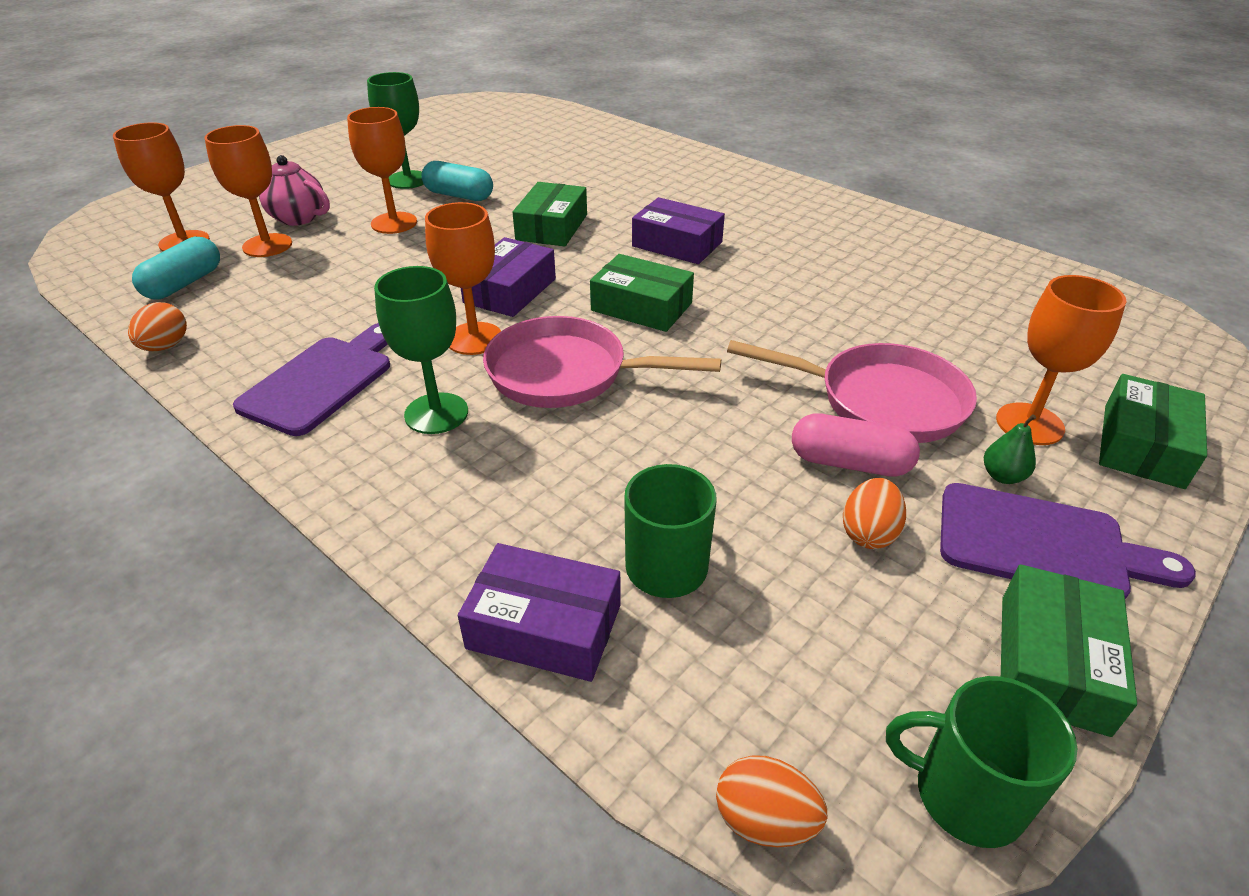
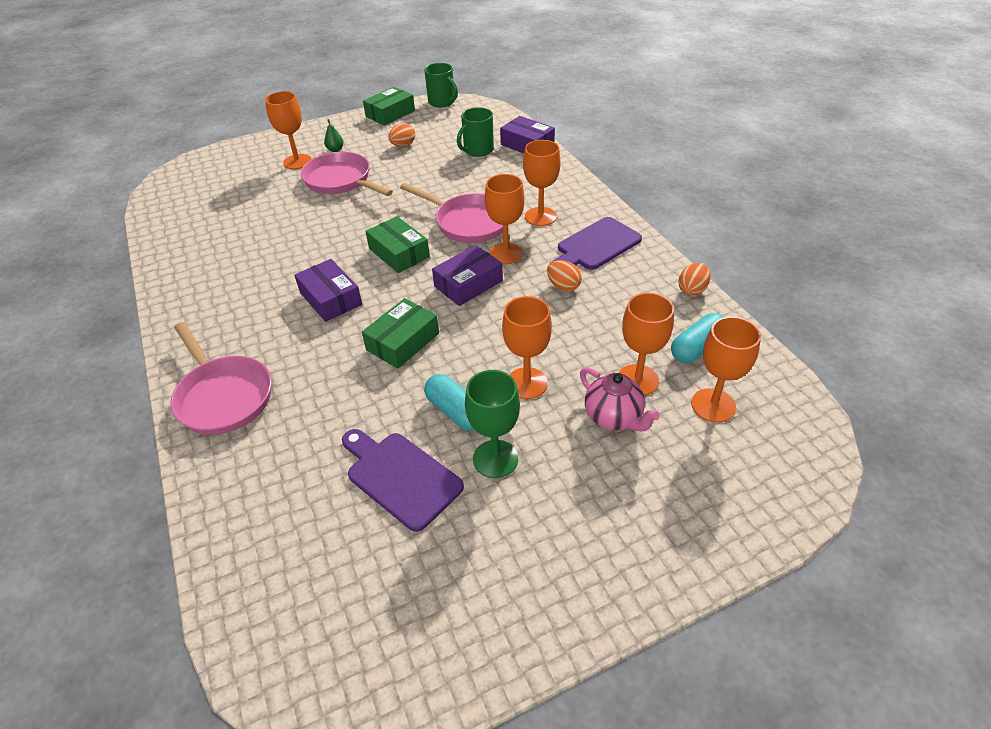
camera: 155 degrees left, 5 degrees up
(436, 413) = (540, 216): green goblet -> orange goblet
(688, 168) = (223, 396): none -> pink pan
(764, 820) = (492, 107): orange egg -> orange egg (563, 286)
(849, 463) = (383, 164): pink capsule -> none
(1042, 544) = (353, 133): purple cutting board -> purple cutting board (400, 477)
(1142, 445) = (271, 148): green box -> none

